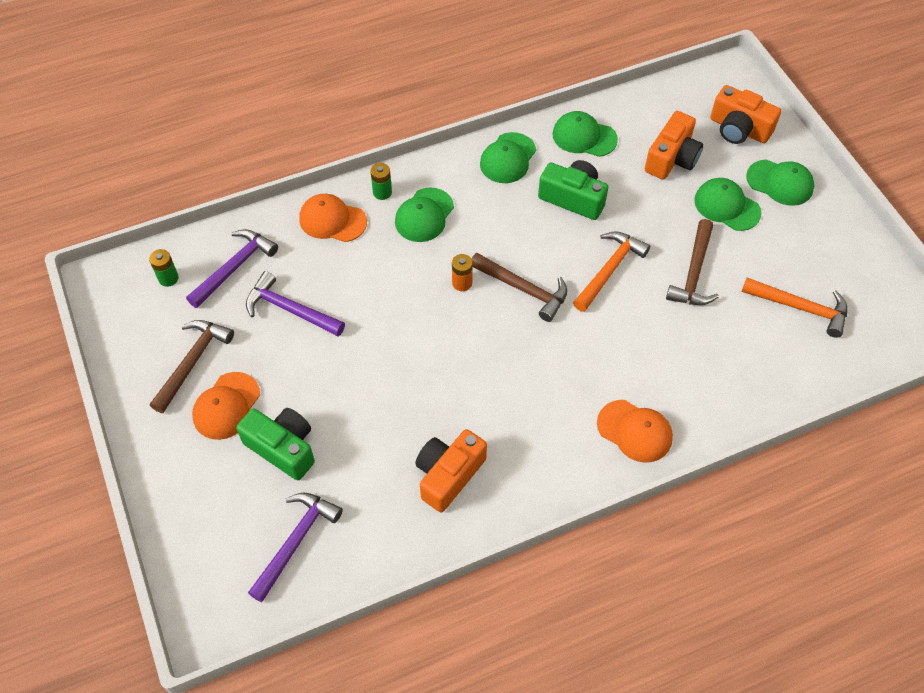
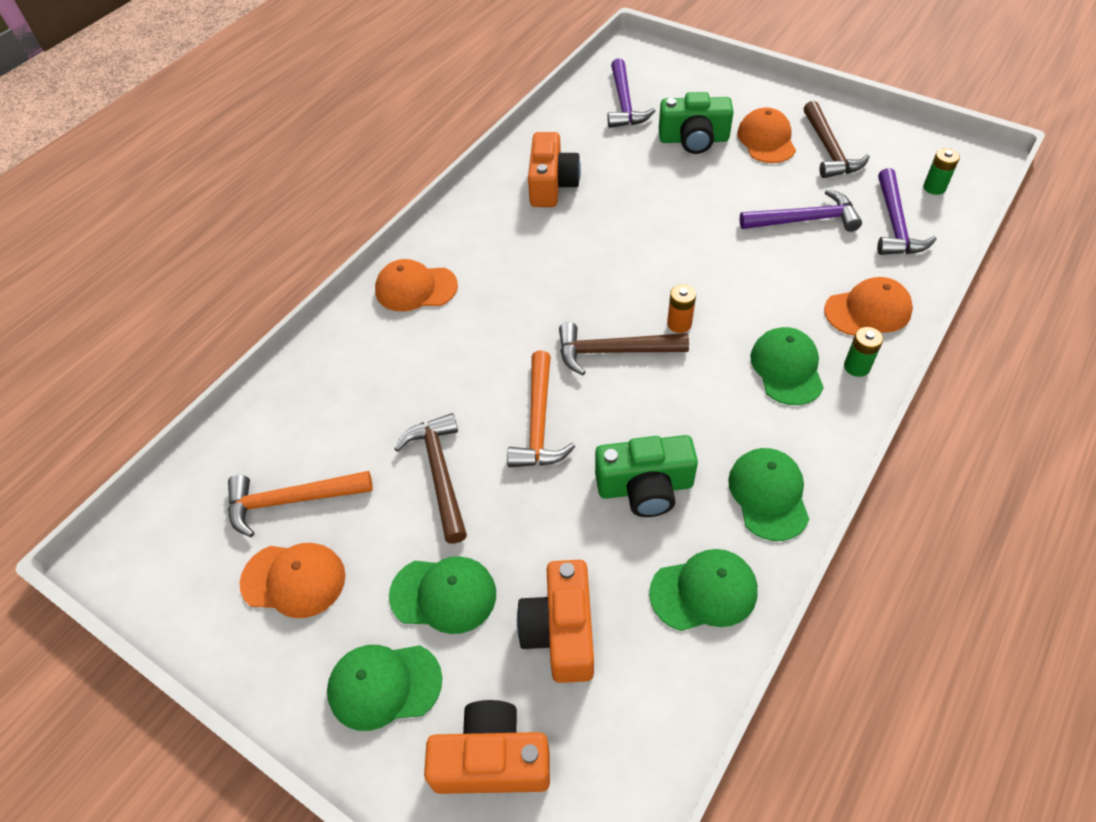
camera: 150 degrees right, 5 degrees down
(813, 259) = (294, 580): none -> orange cap

